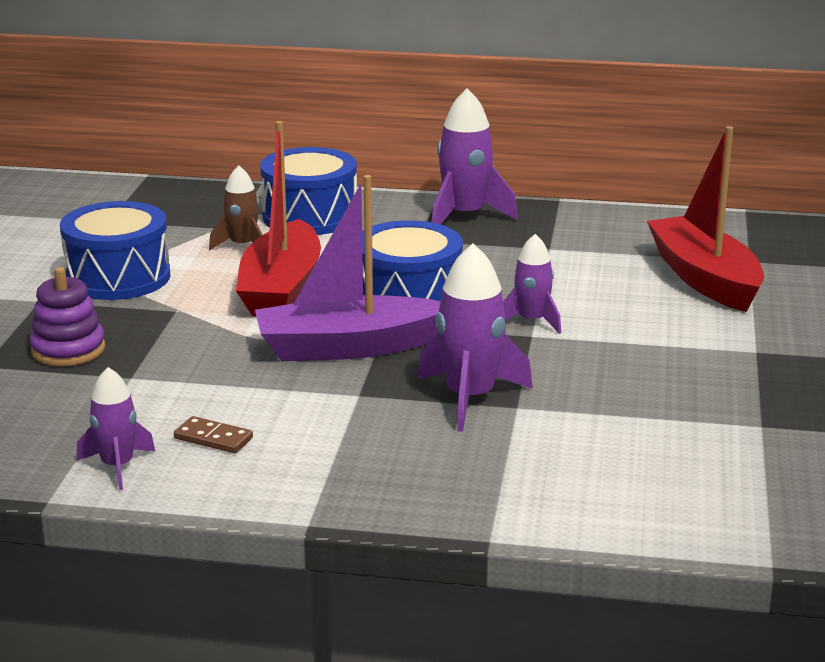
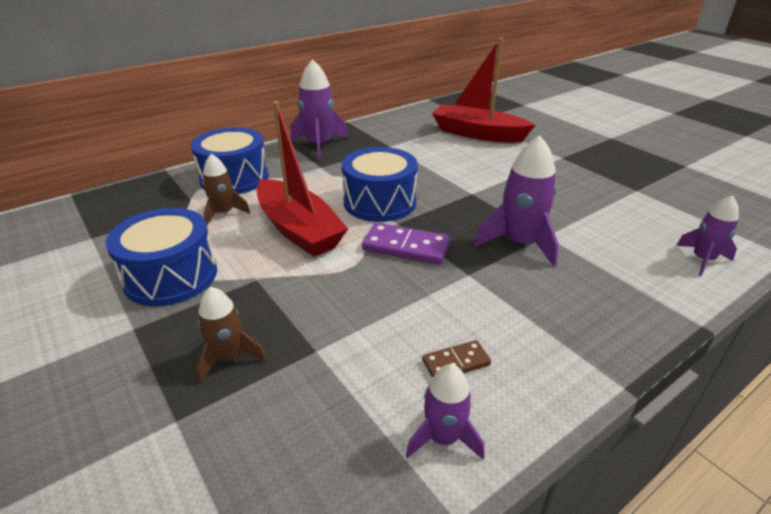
camera: 45 degrees left, 10 degrees up
(68, 350) = (229, 357): purple stacking toy -> brown rocket
(348, 347) = (406, 247): purple boat -> purple domino
(531, 321) = (457, 186): purple rocket -> purple rocket (702, 260)

